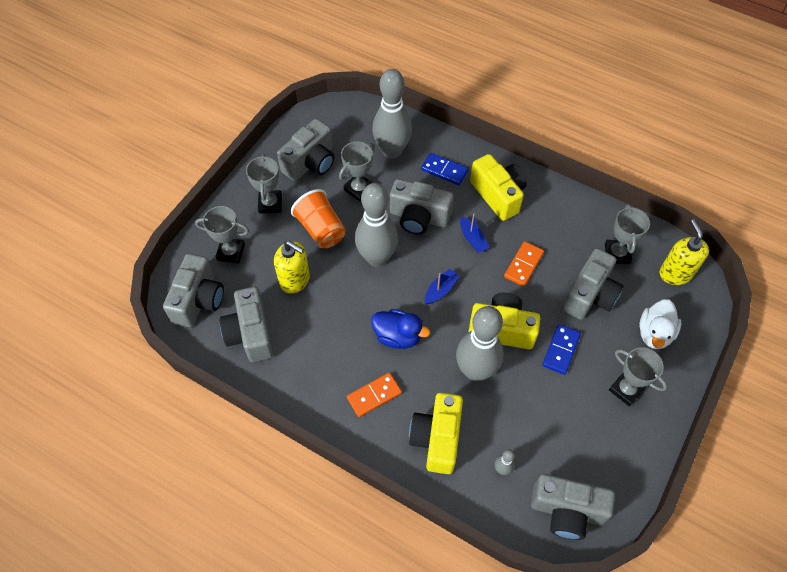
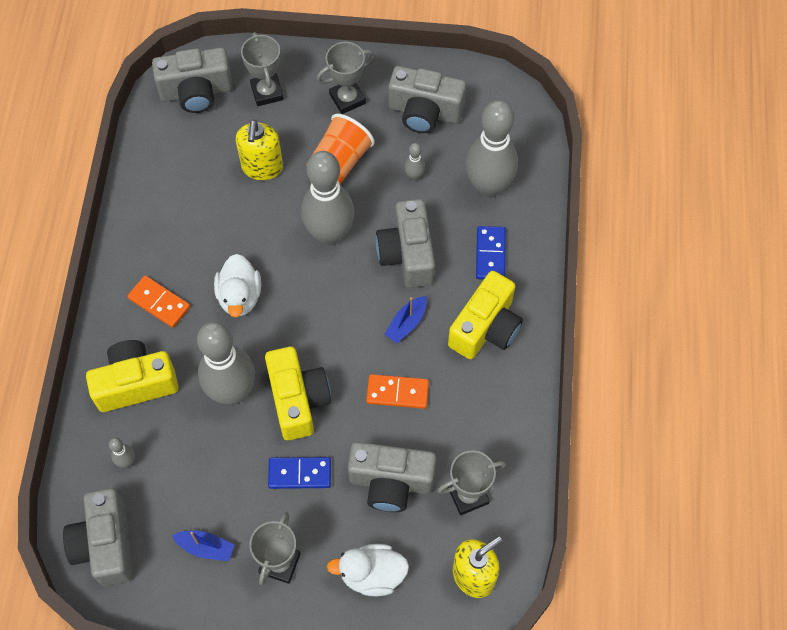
camera: 65 degrees right, 5 degrees up
(251, 333) = (179, 157): grey camera -> none
(359, 189) = (414, 176): grey trophy -> grey bowling pin
(398, 336) = (240, 296): blue duck -> white duck
(440, 290) = (319, 316): blue boat -> blue boat (205, 547)

